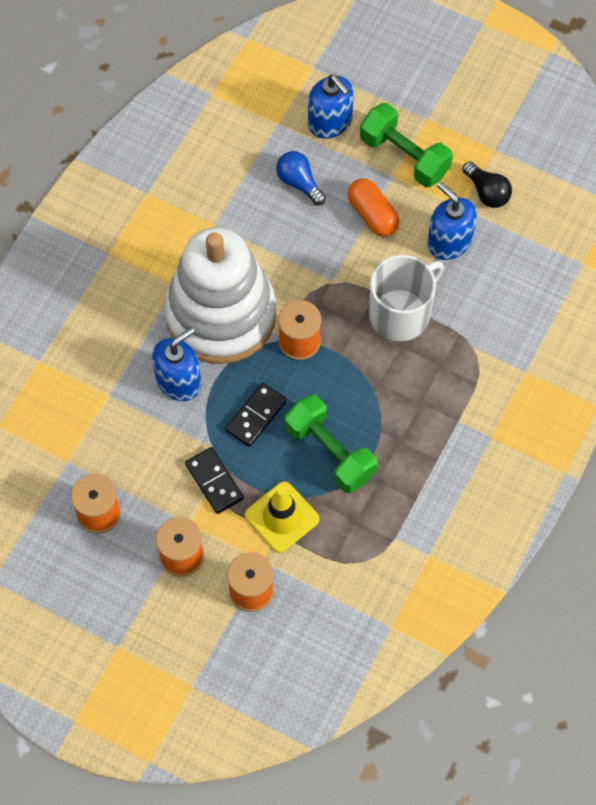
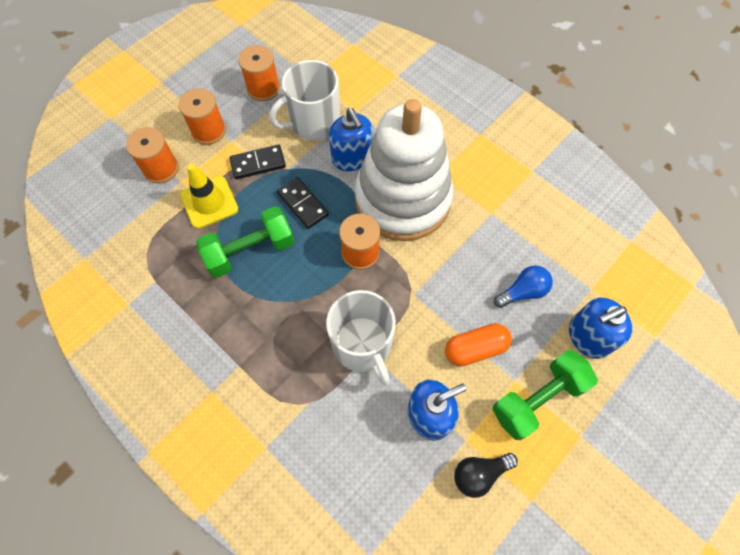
camera: 105 degrees right, 0 degrees up
(138, 437) = (313, 123): none -> white mug

